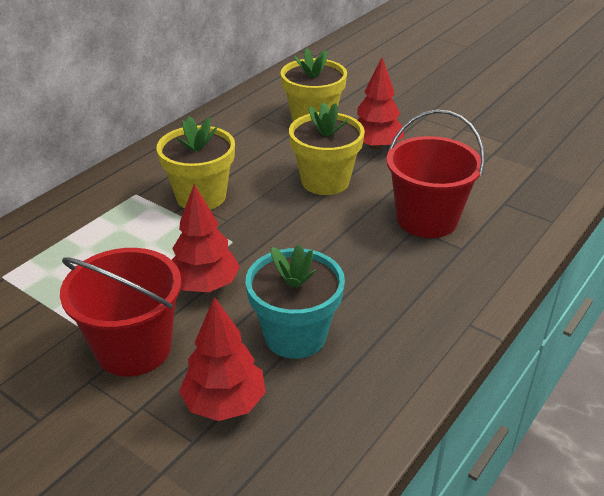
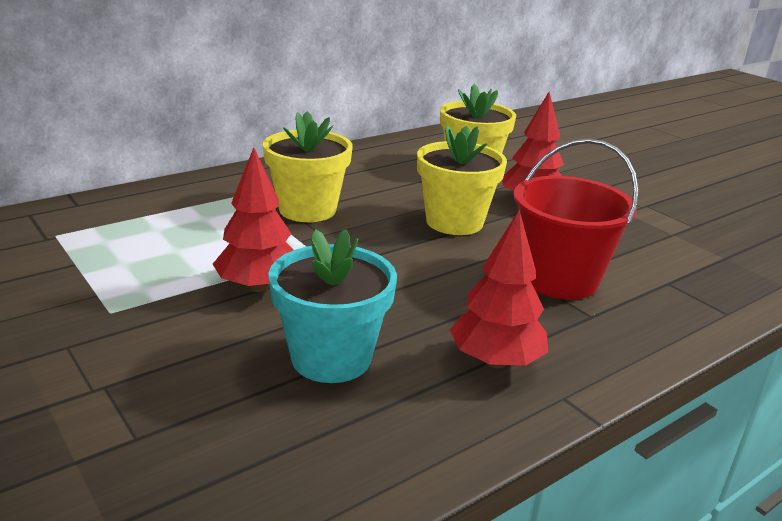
camera: 15 degrees right, 10 degrees down
(134, 348) = (139, 327): red bucket -> none
(224, 403) = (201, 407): red tree -> red tree (495, 361)

